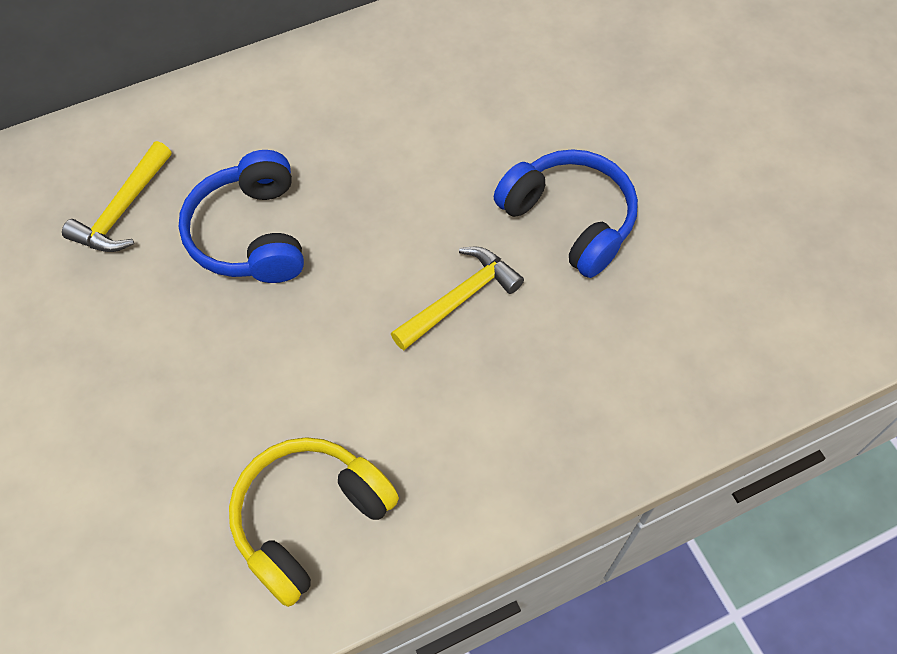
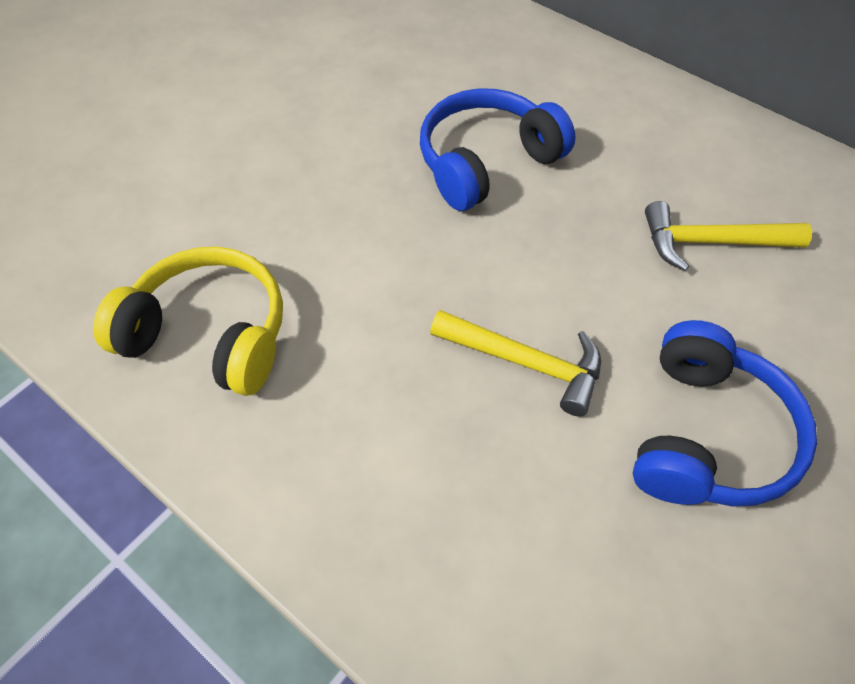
camera: 65 degrees right, 5 degrees down
(123, 210) = (453, 72): yellow hammer -> yellow hammer (711, 242)

